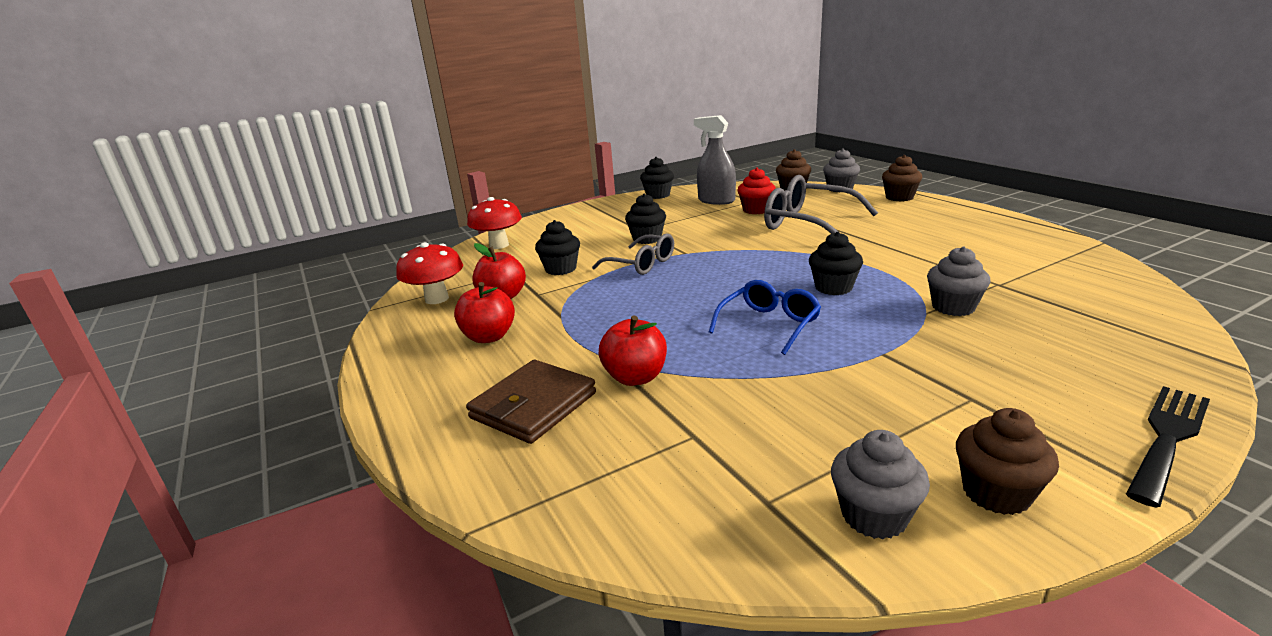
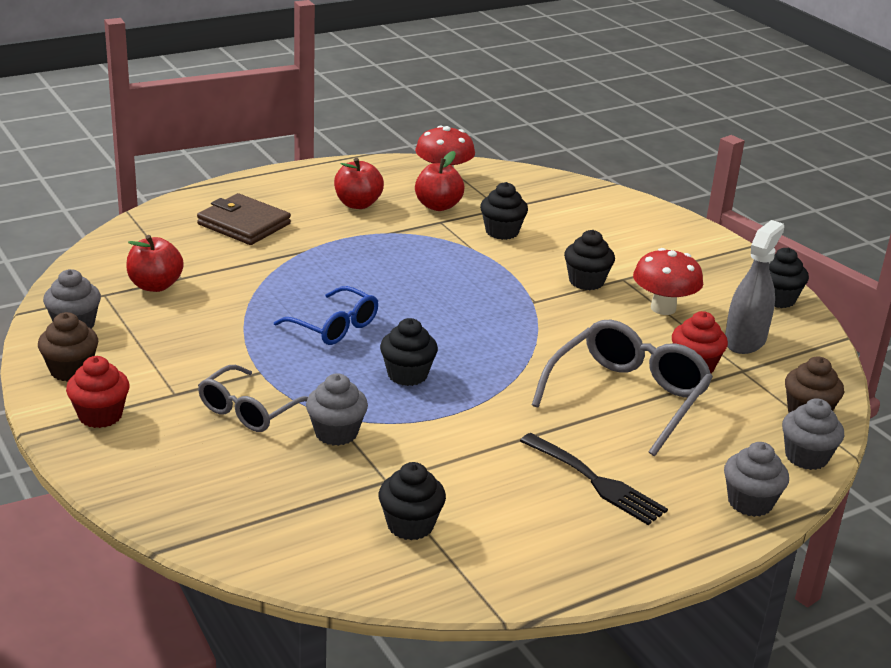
camera: 85 degrees right, 5 degrees up
(499, 245) = (582, 198): red mushroom -> red mushroom (663, 308)
(635, 377) = (266, 261): red apple -> red apple (155, 285)
(642, 264) = (504, 274): grey glasses -> grey glasses (248, 410)
(899, 197) = (750, 502): brown cupcake -> grey cupcake
(1043, 272) = (410, 525): none -> black cupcake
(1071, 444) = (100, 415): none -> red cupcake
(1167, 438) = (87, 459): black fork -> black fork (596, 482)

